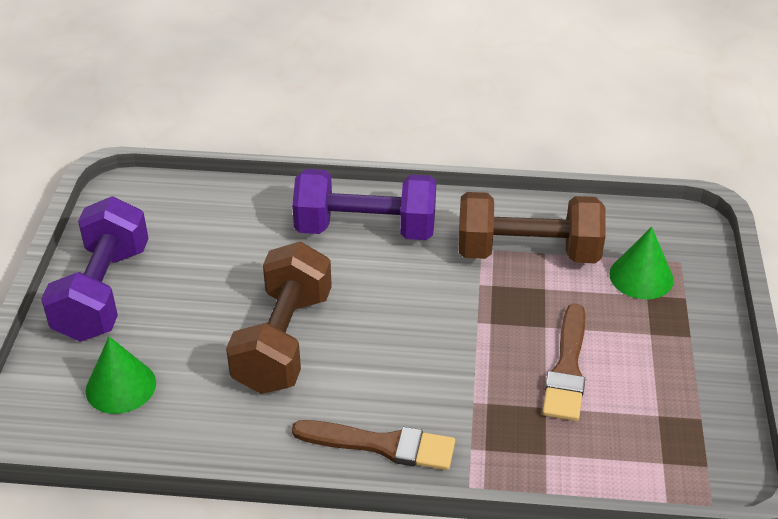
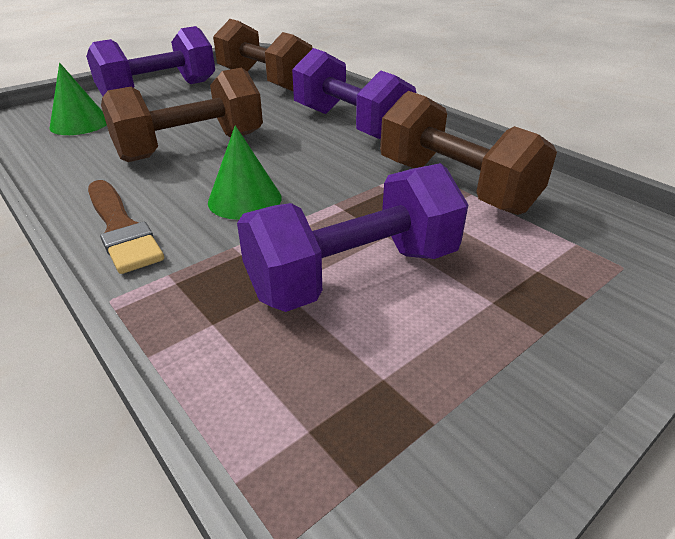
camera: 45 degrees right, 5 degrees down
(187, 211) = (265, 81): none -> brown dumbbell
(567, 368) = (354, 274): brown brush -> purple dumbbell
(641, 276) = (552, 254): green cone -> green cone (245, 199)

